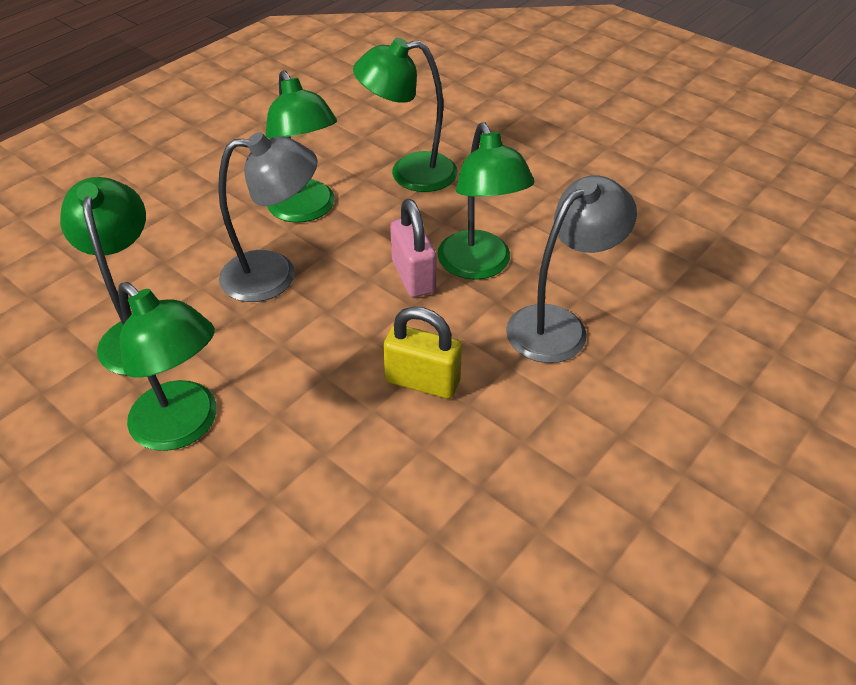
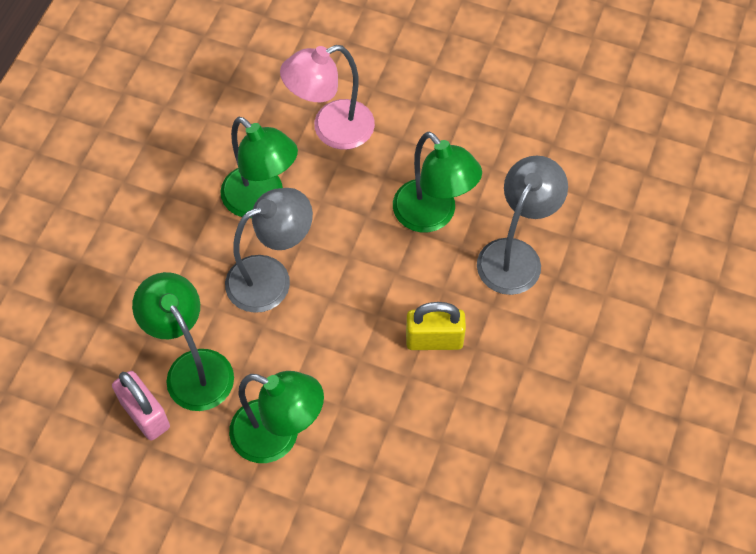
camera: 20 degrees left, 15 degrees up
(409, 173) = (331, 129): green lamp -> pink lamp
(413, 276) = (384, 243): pink padlock -> pink padlock (145, 414)

